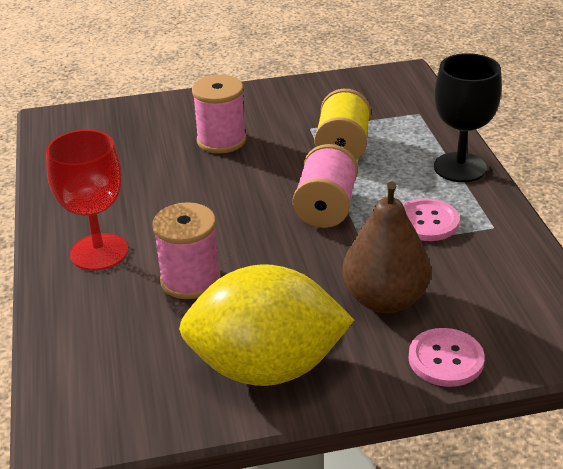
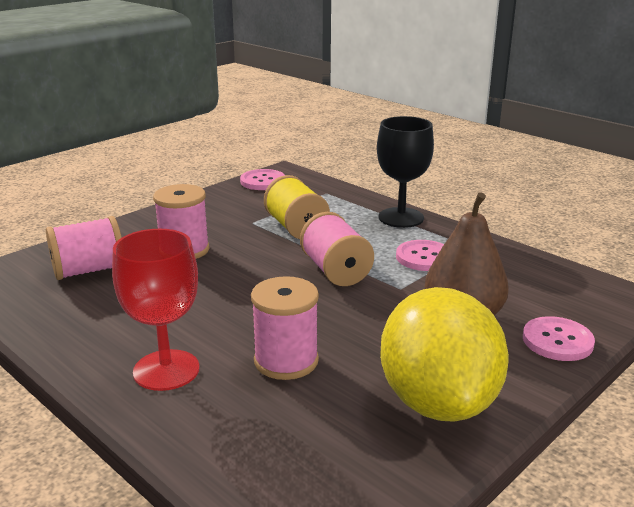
camera: 35 degrees left, 10 degrees down
(130, 137) = (89, 270): none -> pink spool
(266, 367) = (438, 402): yellow lemon -> yellow lemon turned 60 degrees counterclockwise
(370, 81) = (262, 181): none -> pink button

